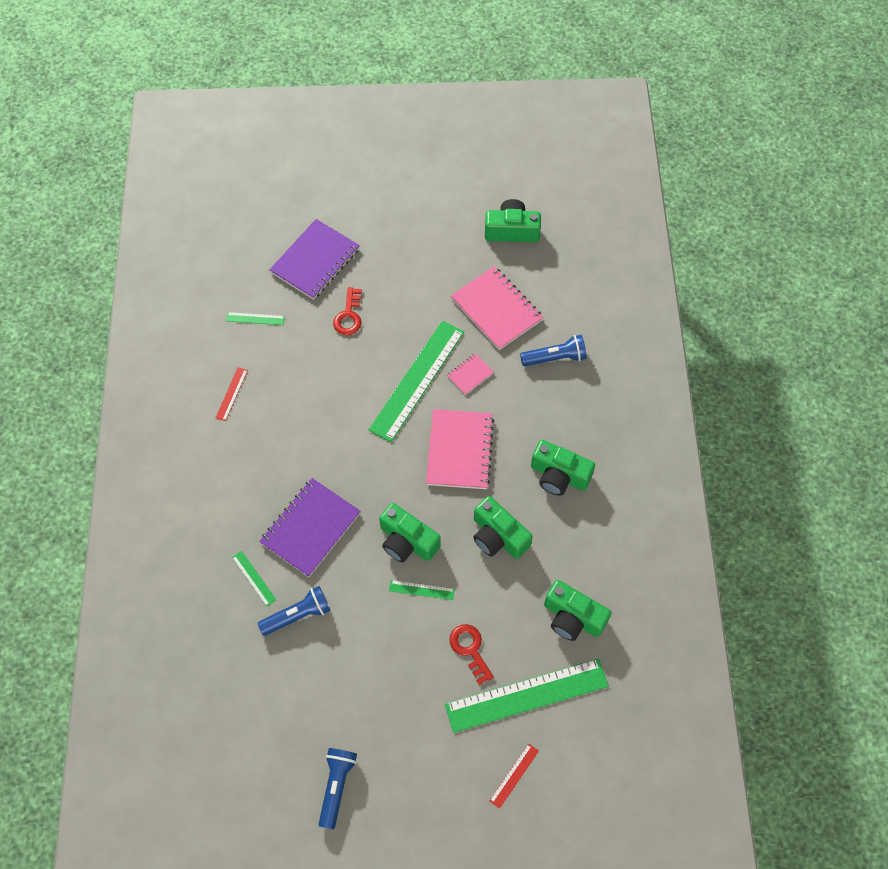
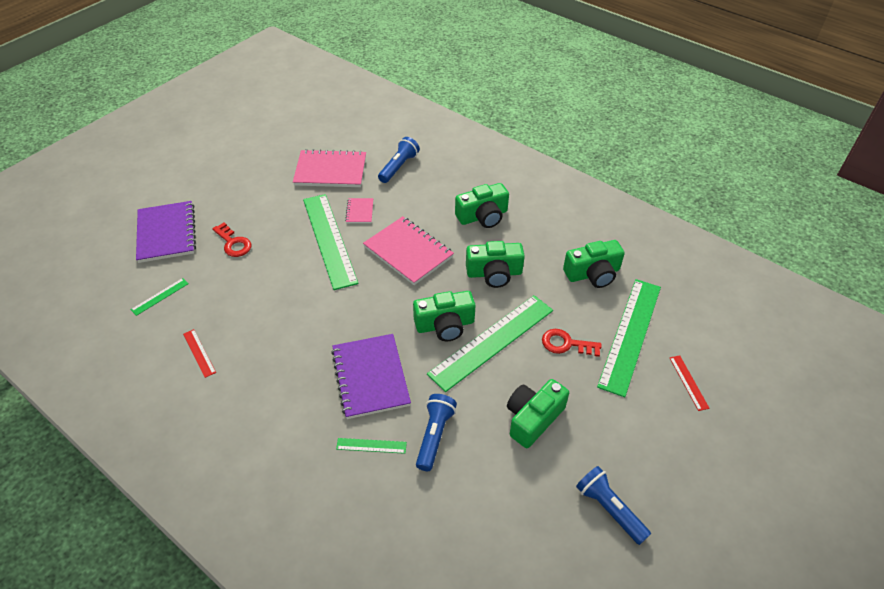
camera: 50 degrees left, 15 degrees down
(421, 590) = (492, 342): green ruler -> green ruler, size x2.42
(511, 230) = (287, 130): green camera -> green camera (533, 418)

